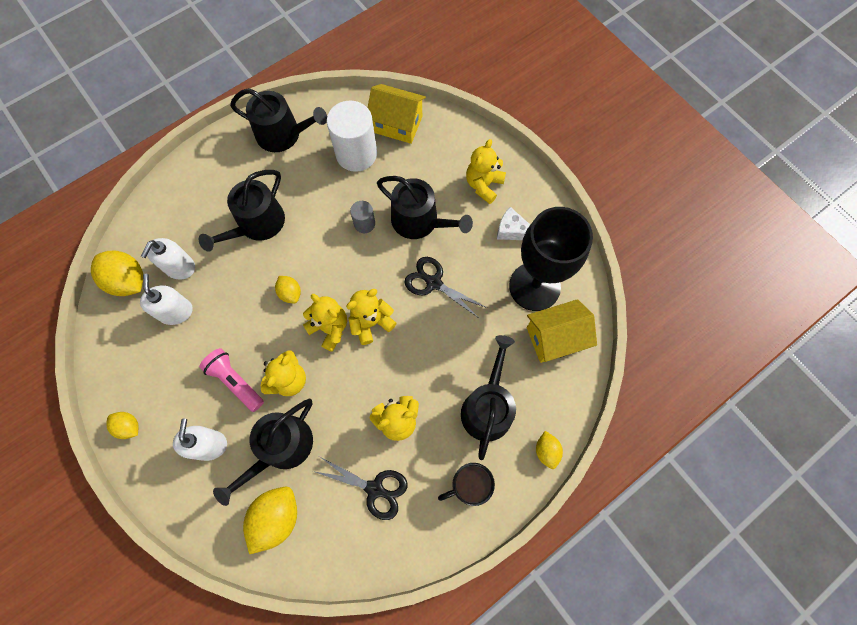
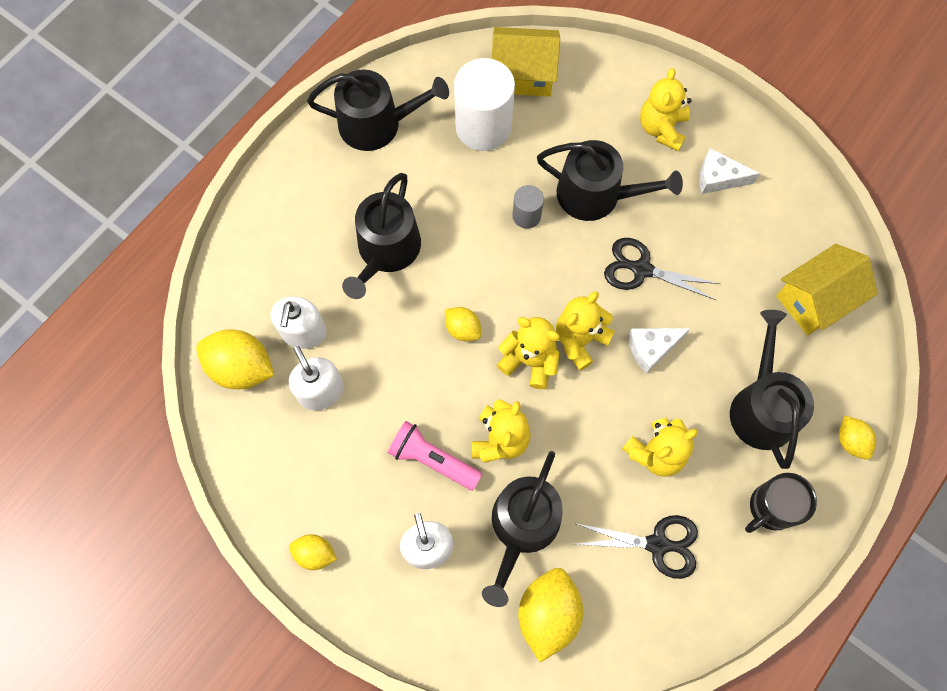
camera: 15 degrees left, 0 degrees up
(421, 342) = (651, 348): none -> white cheese
(534, 286) = (769, 242): black goblet -> none

